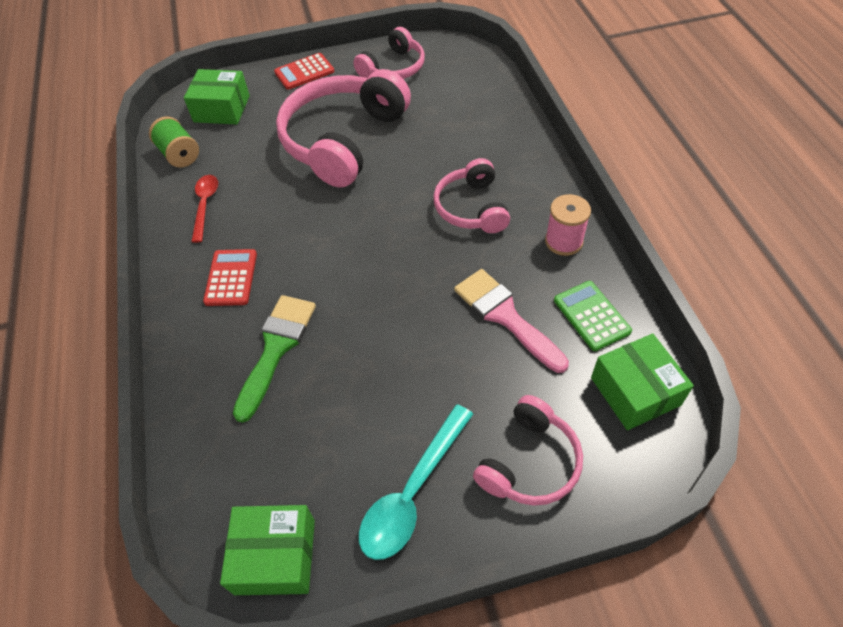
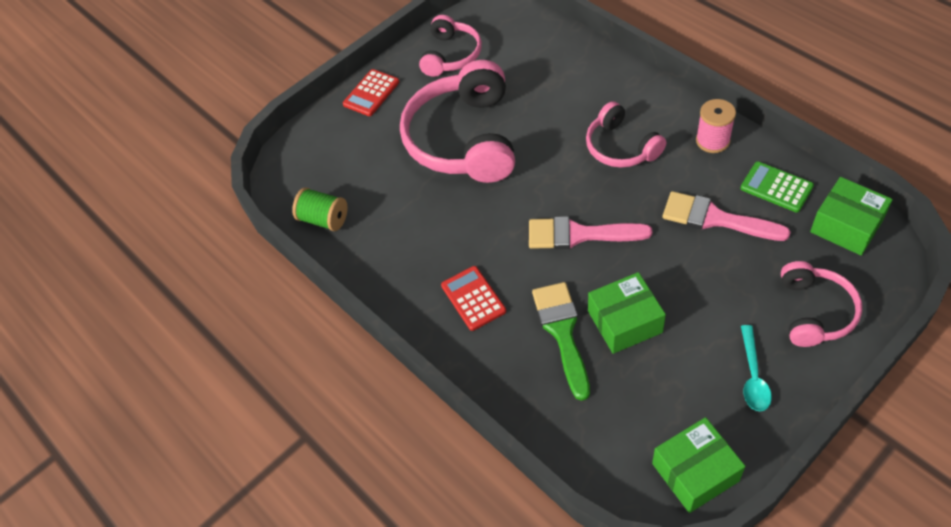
camera: 25 degrees left, 0 degrees up
(205, 205) = (392, 251): red spoon -> none
(222, 109) = (324, 160): green box -> green box (625, 322)
(367, 267) = (579, 234): none -> pink brush
(412, 492) = (753, 376): turquoise spoon -> turquoise spoon, size x0.65

